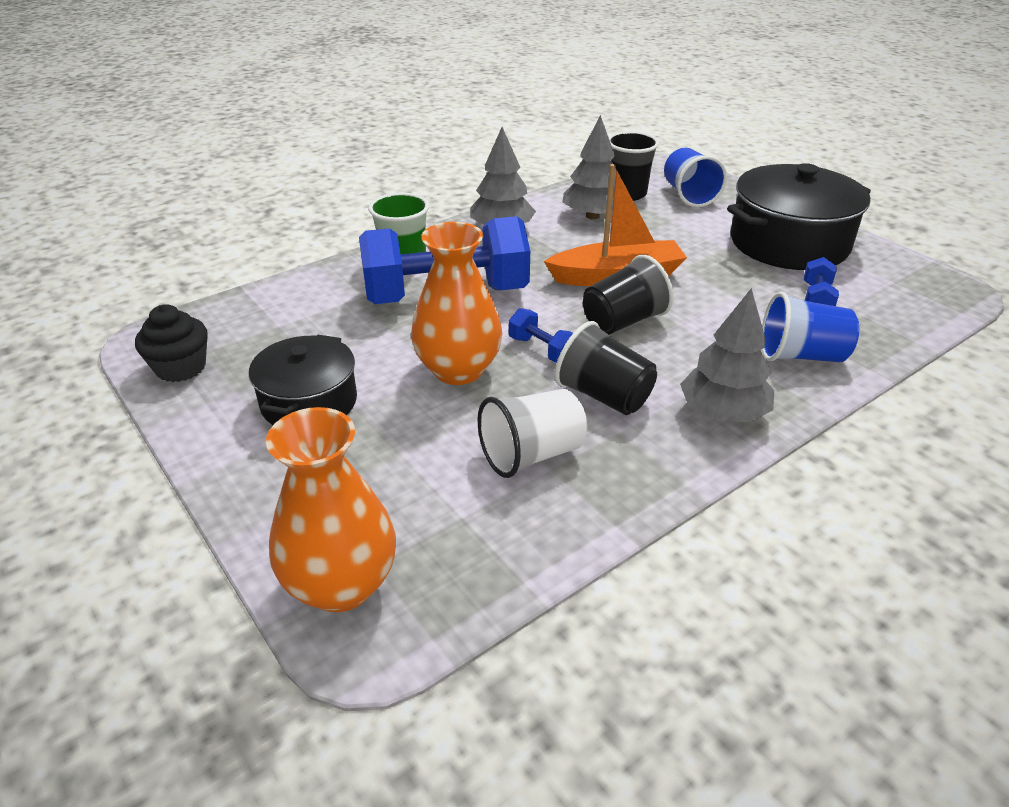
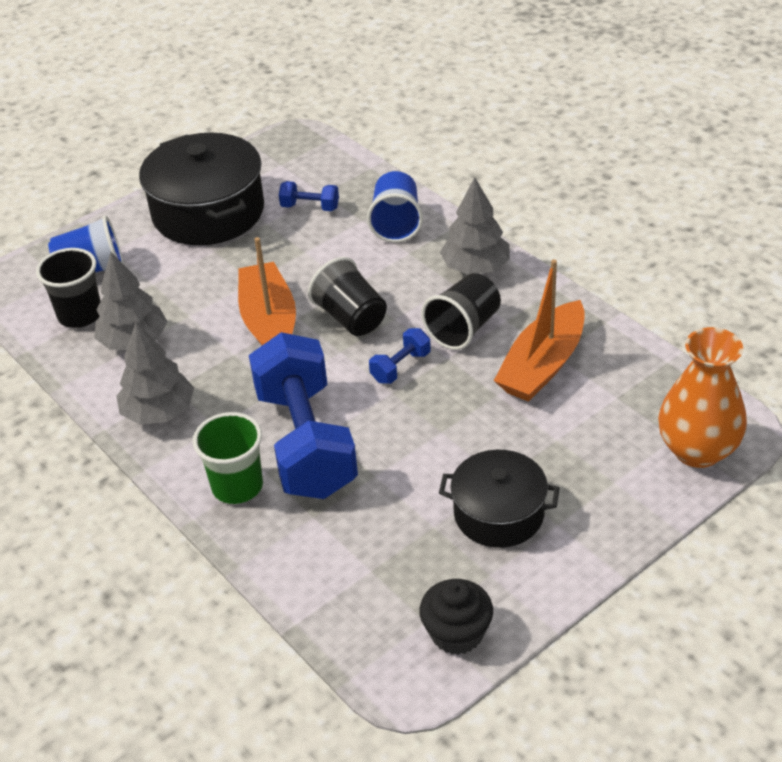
camera: 90 degrees left, 5 degrees up
(458, 370) = (437, 419): orange vase -> none
(531, 454) = (543, 365): white cup -> orange boat

